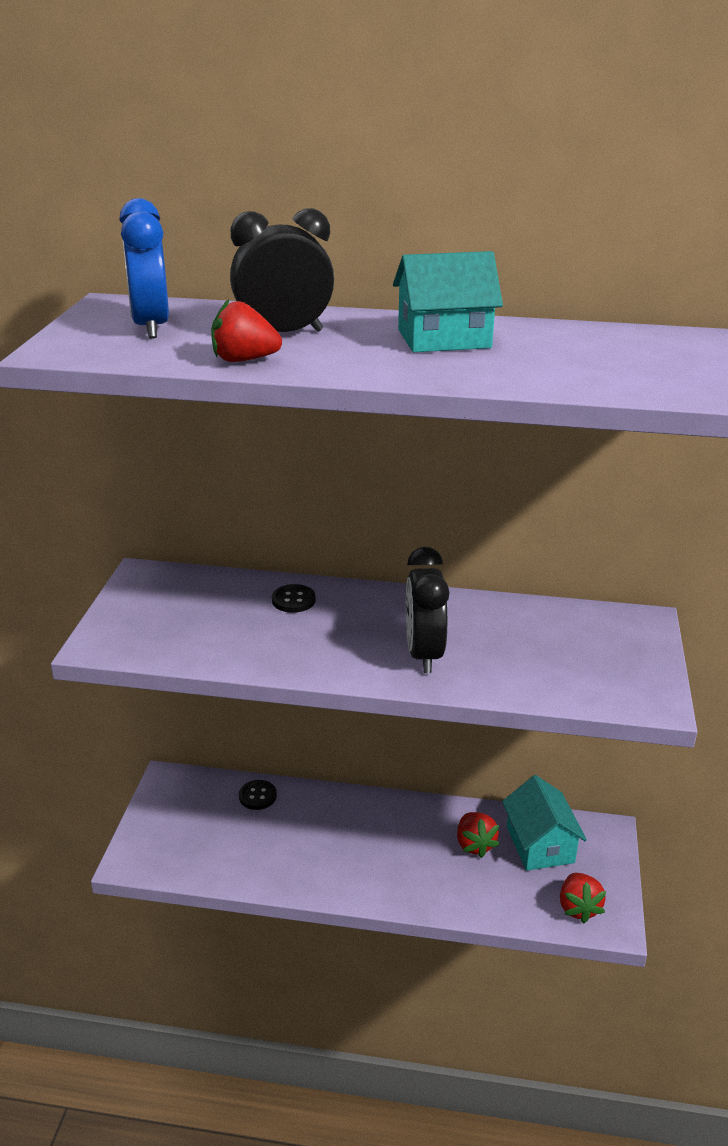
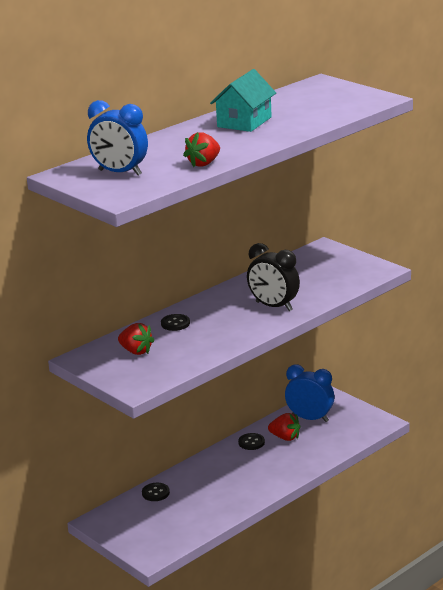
camera: 50 degrees left, 5 degrees down
(284, 333) = (181, 149): black clock -> none
(433, 820) = (251, 442): none -> black button
(540, 845) = (310, 418): turquoise house -> blue clock
(578, 908) = (362, 426): red strawberry -> red strawberry (136, 351)

